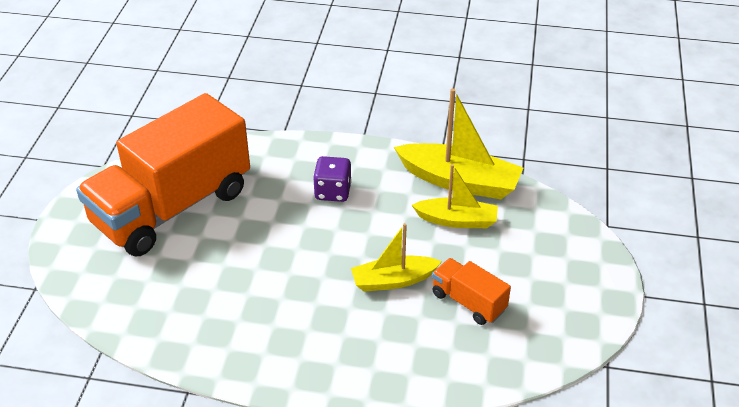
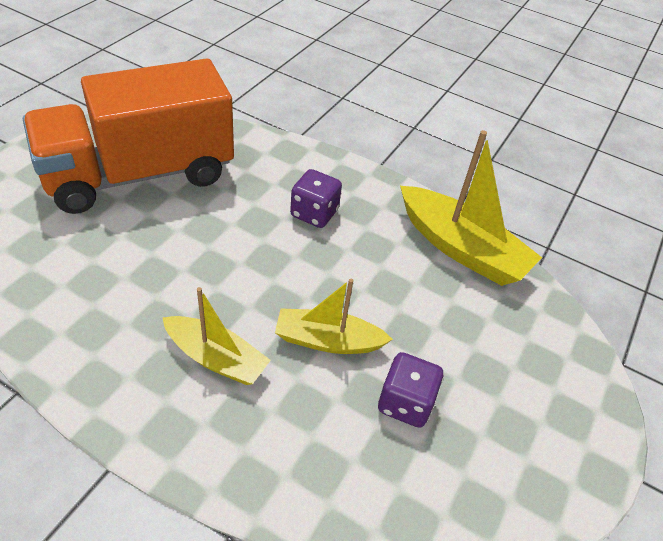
camera: 15 degrees right, 5 degrees up
(457, 220) = (438, 293): yellow boat -> yellow boat (216, 358)
(468, 302) = (405, 403): orange truck -> purple dice

